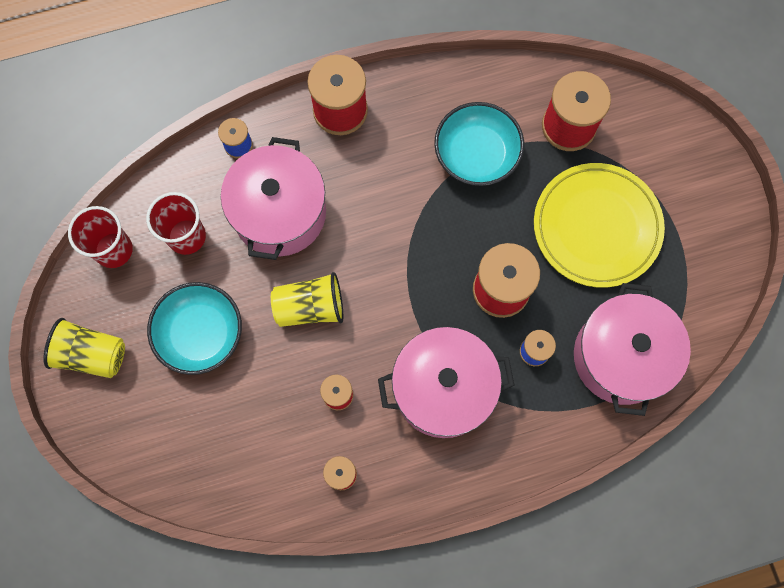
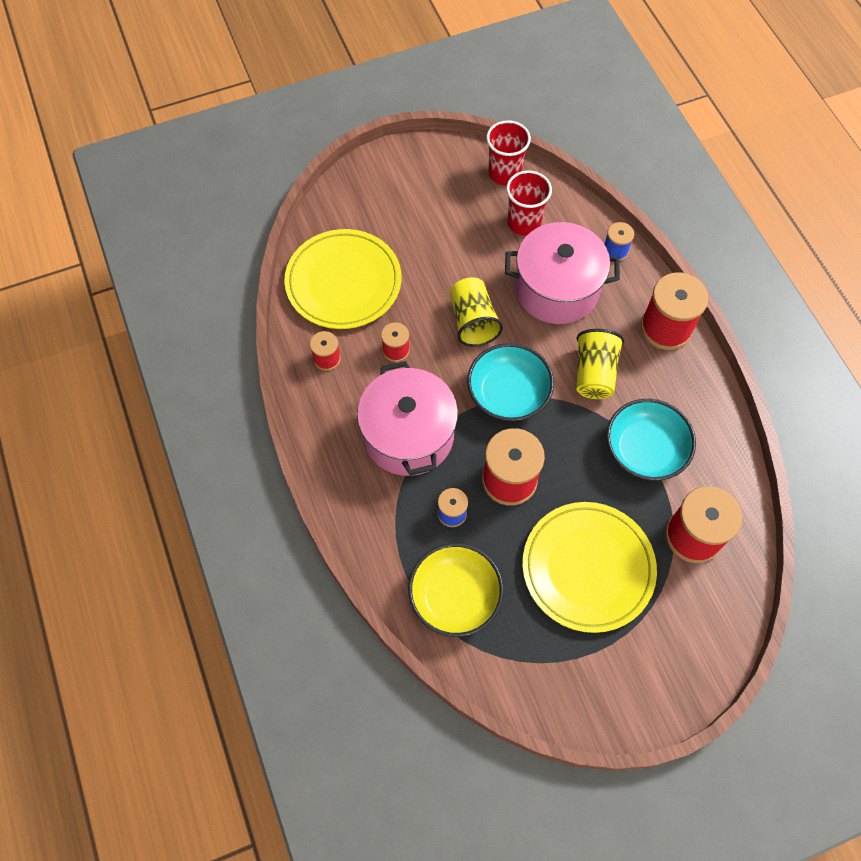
camera: 85 degrees right, 10 degrees down
(92, 354) = (414, 170): yellow cup -> yellow cup (594, 373)
(200, 333) = (440, 242): turquoise bowl -> turquoise bowl (508, 393)
(241, 450) = (343, 282): none -> yellow plate
(621, 357) = (455, 596): pink pot -> yellow bowl

